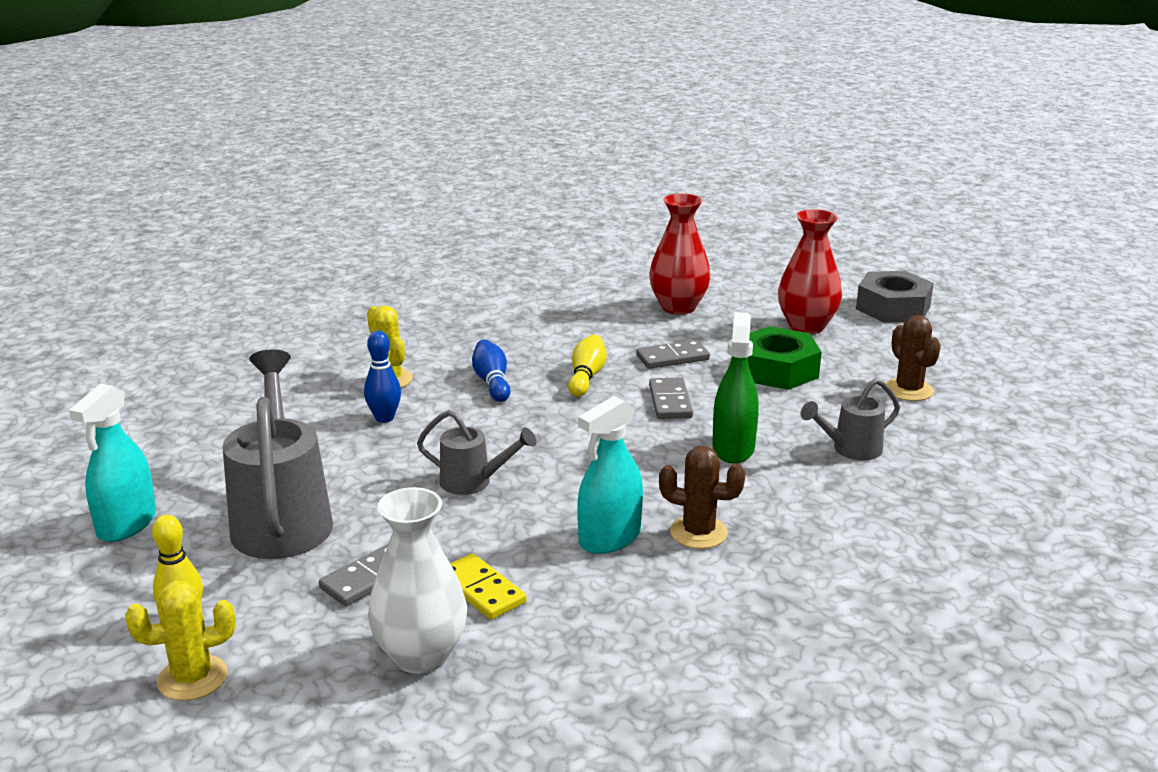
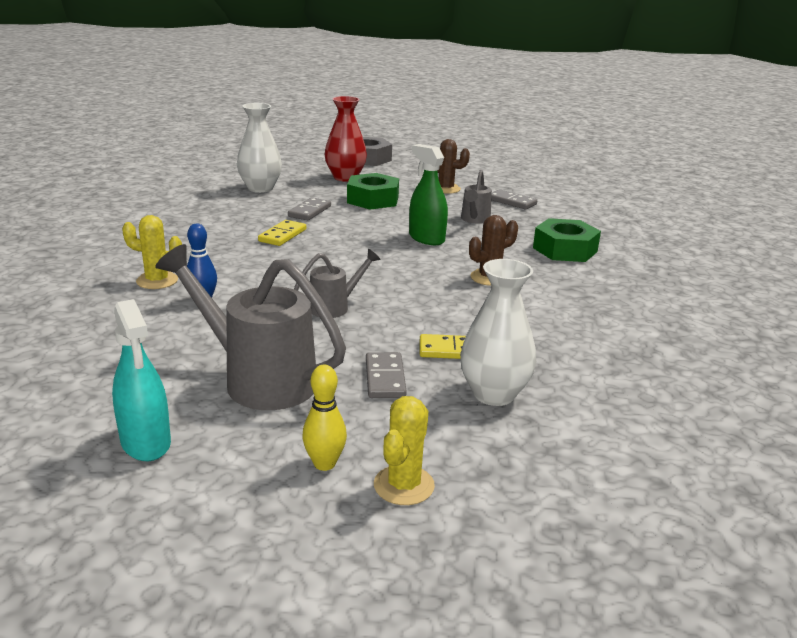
camera: 50 degrees left, 0 degrees up
(492, 382) = (231, 257): blue bowling pin -> none
(586, 377) = (282, 235): yellow bowling pin -> yellow domino
(609, 538) = (458, 298): turquoise spray bottle -> none
(670, 402) = (353, 230): grey domino -> grey domino (512, 202)
(678, 307) = (260, 188): red vase -> white vase
(883, 546) = (565, 250): none -> green nut

